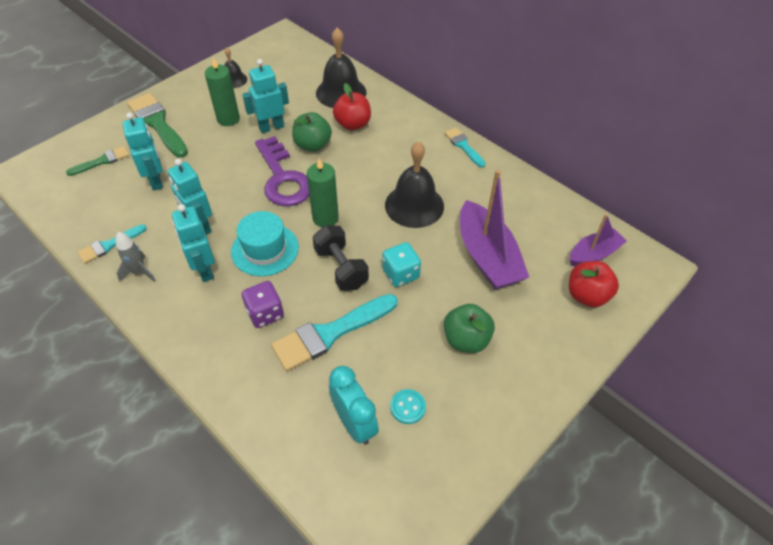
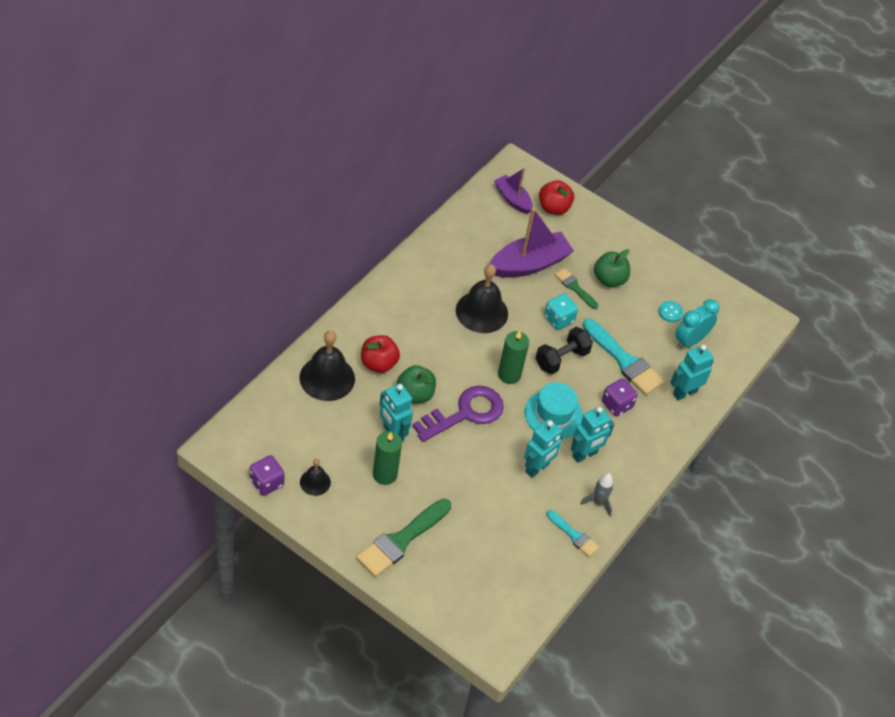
camera: 105 degrees left, 0 degrees up
(102, 161) = (467, 576): green brush -> green brush (574, 287)
(156, 181) = (487, 518): turquoise robot -> turquoise robot (684, 392)
(241, 56) = (266, 483): none -> purple dice
(463, 146) = (398, 276): turquoise brush -> none

